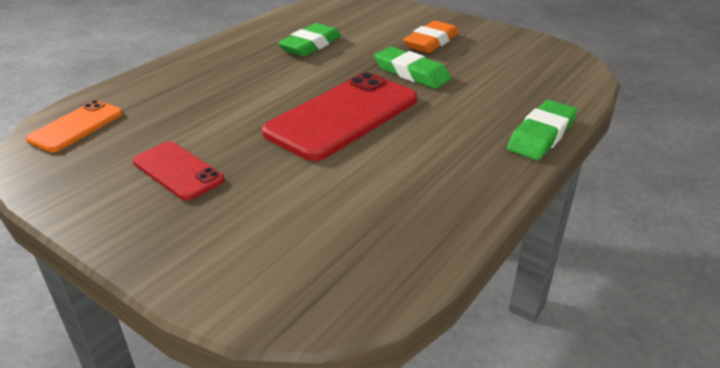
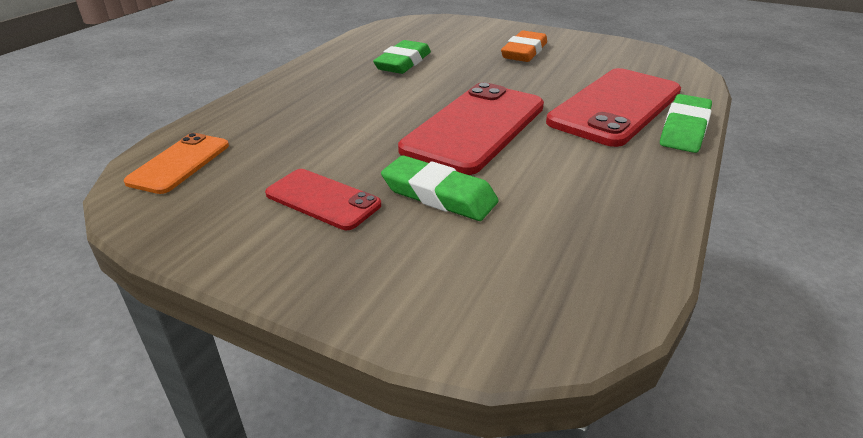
camera: 10 degrees left, 0 degrees up
(411, 73) = (521, 81): green eraser -> green eraser (439, 195)
(487, 106) = (615, 107): none -> red phone

